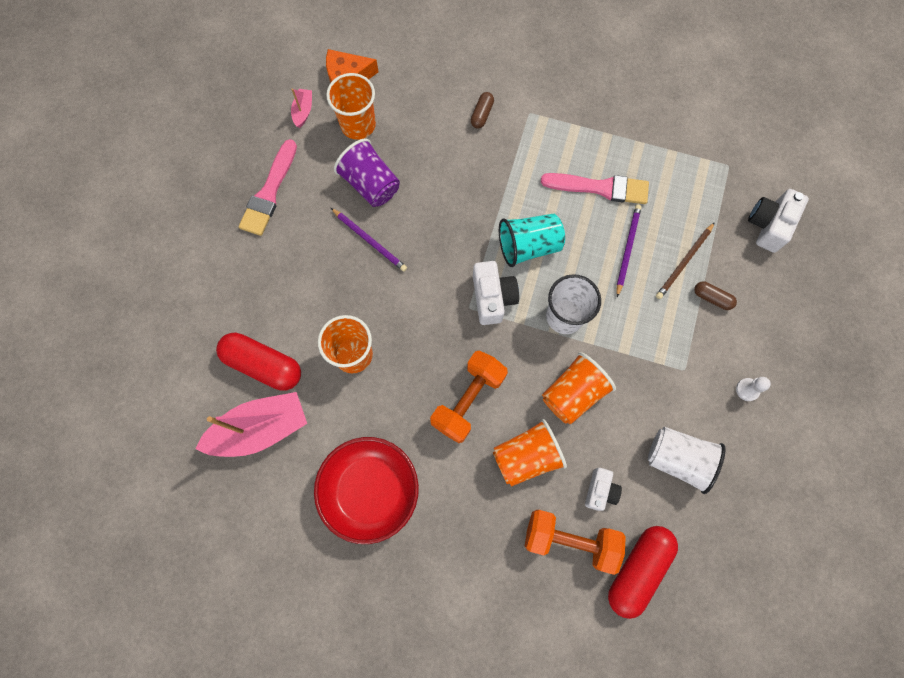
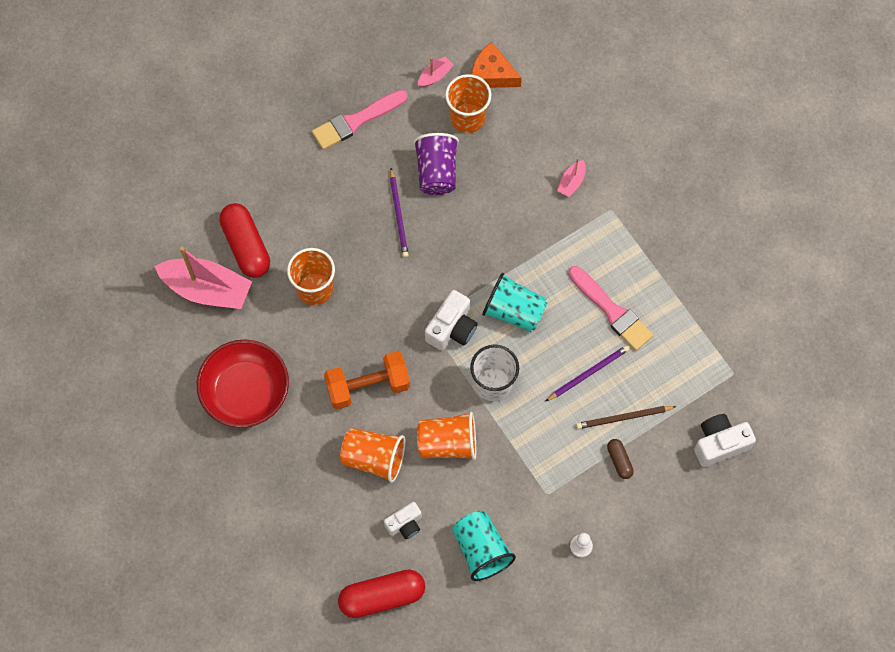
camera: 40 degrees right, 5 degrees down
(482, 114) = (571, 182): brown capsule -> pink boat
(570, 540) = (353, 538): orange dumbbell -> none
(677, 459) = (481, 550): white cup -> turquoise cup

